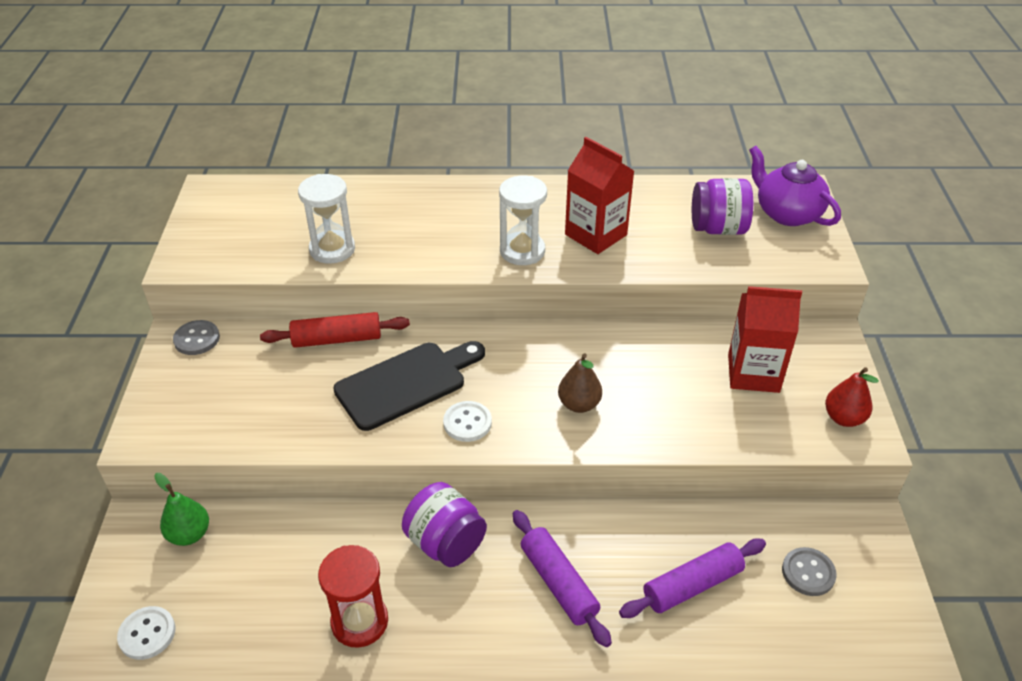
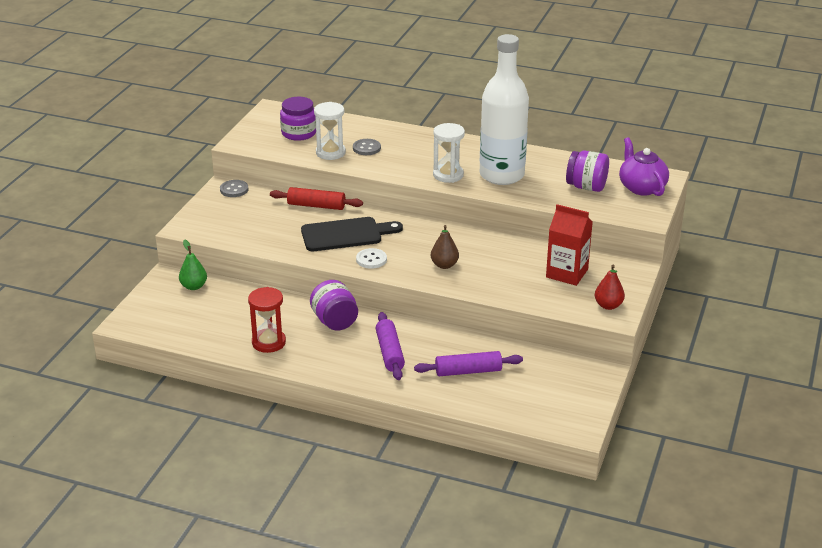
camera: 20 degrees right, 10 degrees down
(147, 634) = (154, 321): white button -> none
(268, 224) = (299, 133): none -> purple jar
(596, 235) = (501, 175): red carton -> white bottle
(808, 573) = (543, 382): grey button -> grey button (366, 148)

